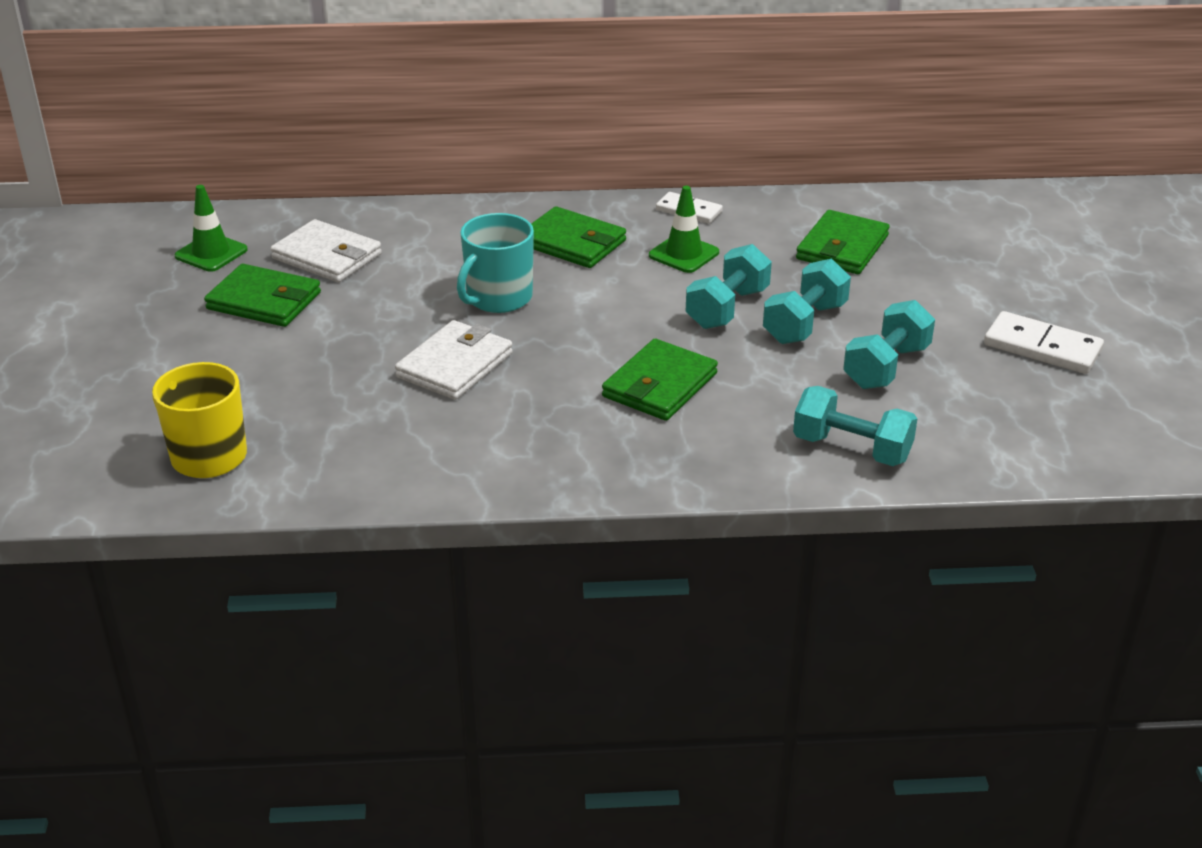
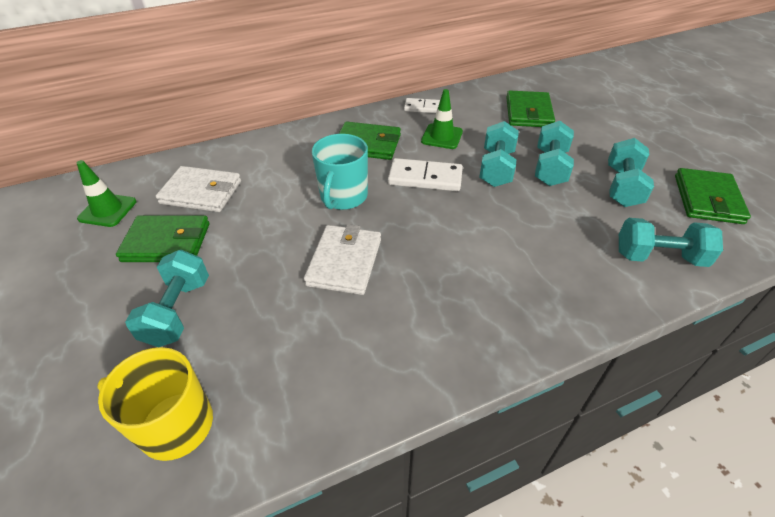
camera: 20 degrees left, 10 degrees up
(248, 368) = (178, 311): none -> turquoise dumbbell
(659, 385) = (498, 239): green wallet -> green wallet (707, 199)
(1042, 347) = (691, 151): white domino -> white domino (425, 178)

